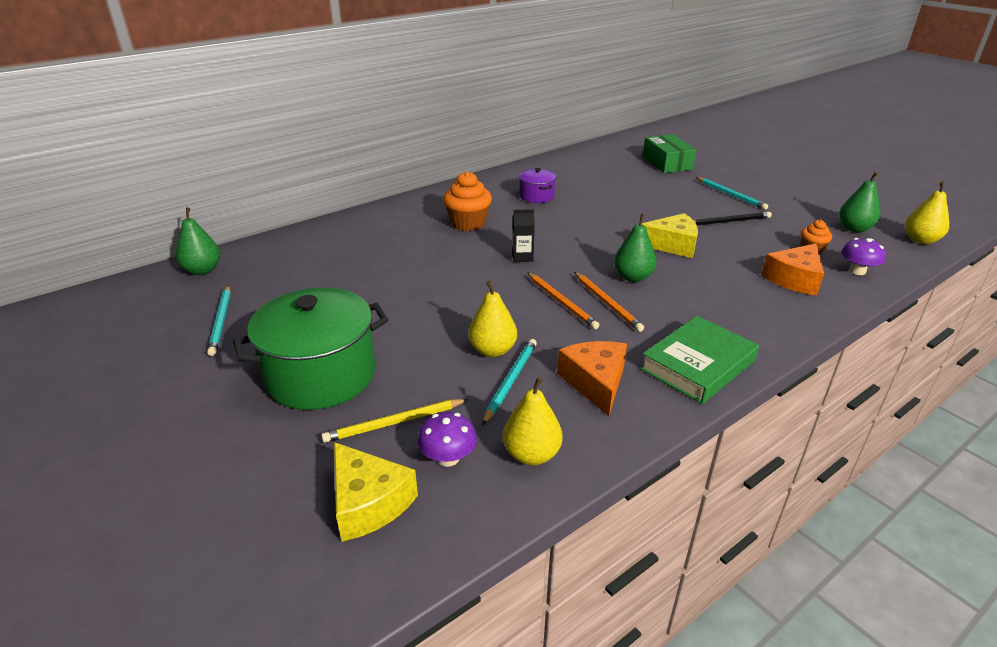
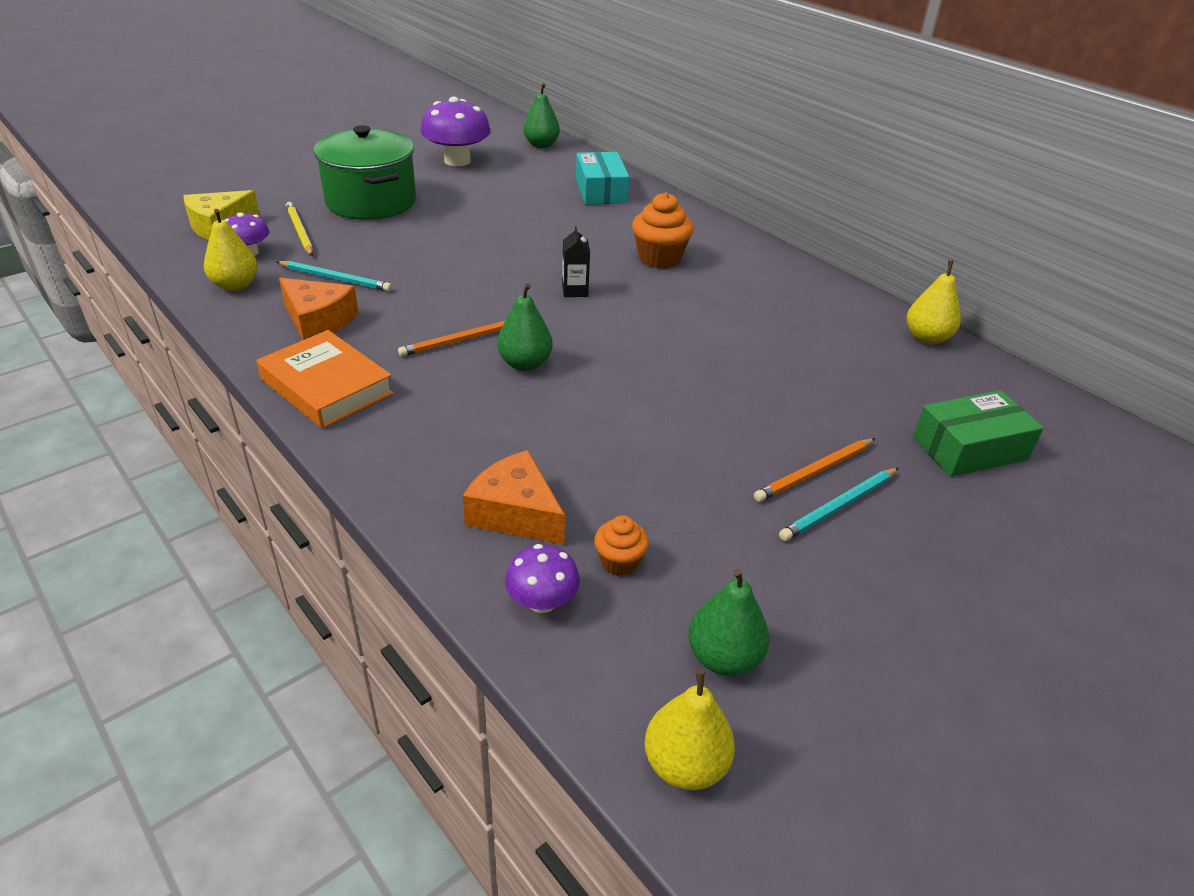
camera: 85 degrees right, 5 degrees up
(221, 321) = (457, 161): turquoise pencil -> purple mushroom
(333, 242) = (601, 190): none -> turquoise box
(492, 350) = (386, 271): yellow pear -> yellow pear (927, 338)
(536, 196) = (758, 306): purple pot -> none
(561, 302) = (470, 310): orange pencil -> orange pencil (815, 472)
(595, 383) = (318, 321): orange cheese -> orange cheese turned 45 degrees clockwise
(672, 245) = (619, 407): yellow cheese -> none
(697, 365) = (327, 386): green book -> orange book
(728, 221) = (716, 480): black pencil -> none

